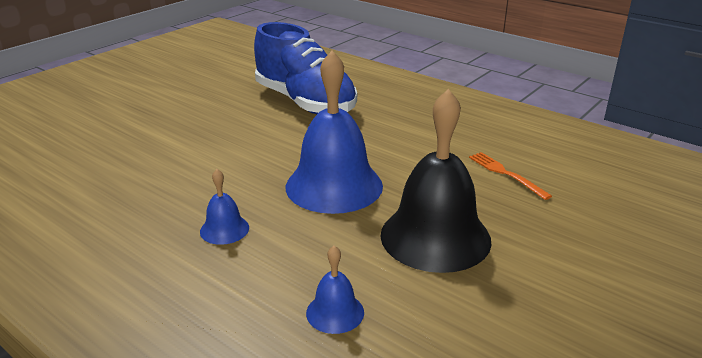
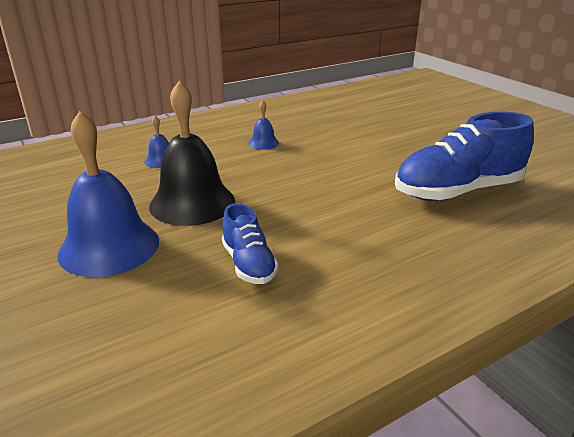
camera: 110 degrees right, 0 degrees up
(334, 186) = (289, 180): blue bell -> blue bell (109, 247)
(506, 174) = (248, 264): orange fork -> blue shoe

